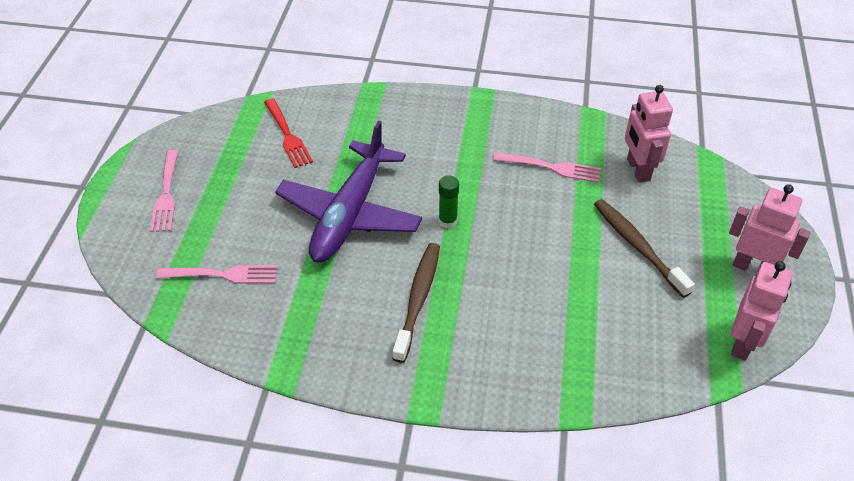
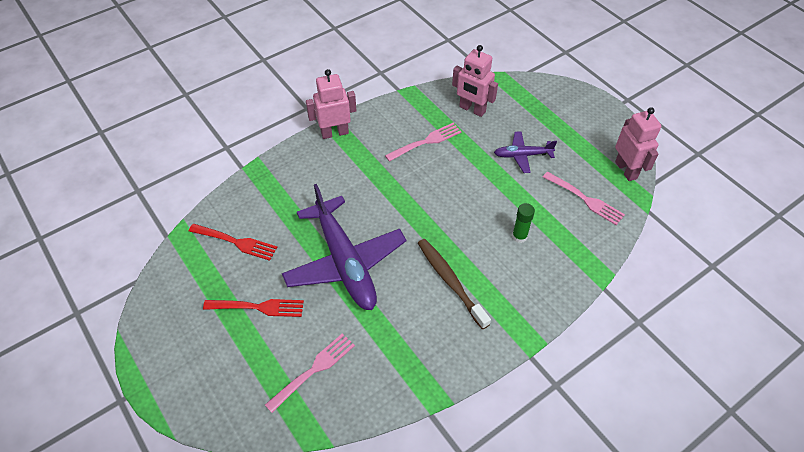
camera: 45 degrees left, 5 degrees up
(166, 194) = (199, 351): pink fork -> pink fork (585, 199)
(243, 196) = (258, 307): none -> red fork
(447, 221) = (408, 220): green glue stick -> green glue stick (519, 236)
(637, 246) = (522, 155): brown toothbrush -> purple plane
(752, 268) = (586, 125): pink robot -> pink robot (334, 133)

